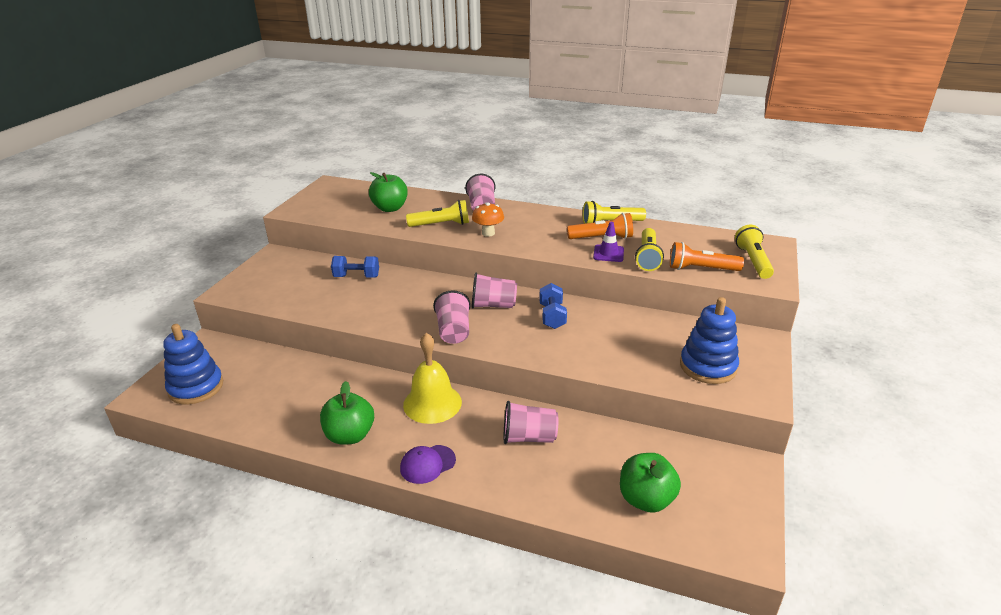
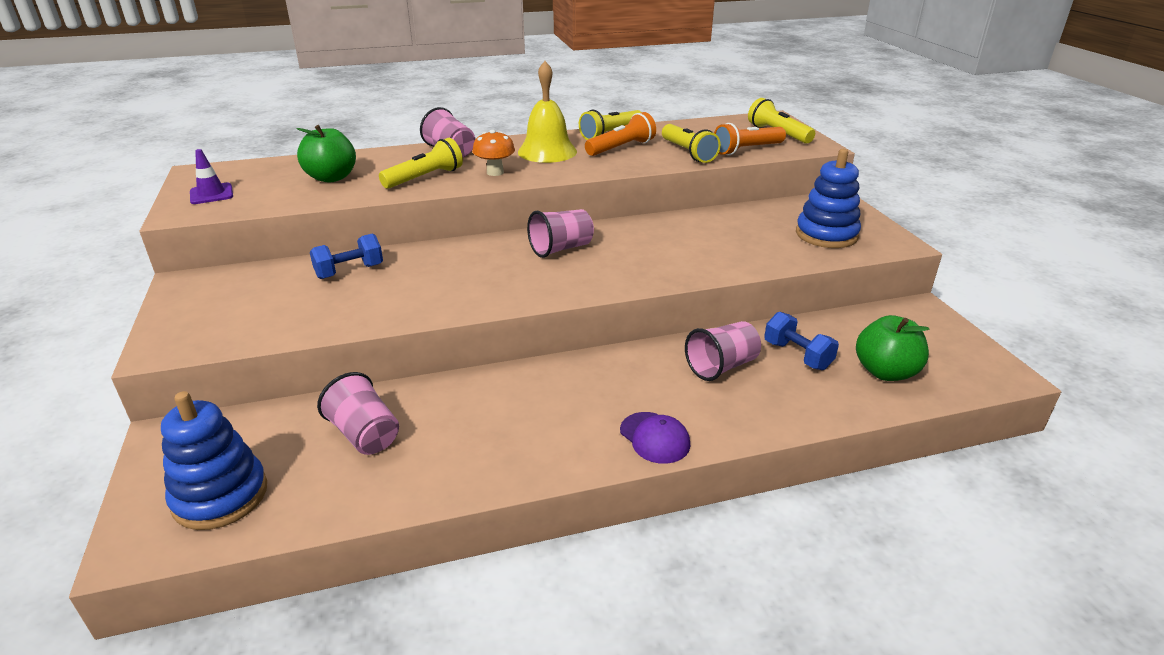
camera: 35 degrees left, 0 degrees up
(350, 435) = (527, 451): green apple -> none
(427, 464) = (654, 438): purple cap -> purple cap turned 60 degrees counterclockwise
(432, 403) = (581, 377): yellow bell -> yellow bell (547, 151)
(453, 331) = (551, 286): pink cup -> pink cup (365, 434)
(552, 316) = (636, 239): blue dumbbell -> blue dumbbell (797, 355)
(608, 253) = (648, 159): purple traffic cone -> purple traffic cone (211, 194)

